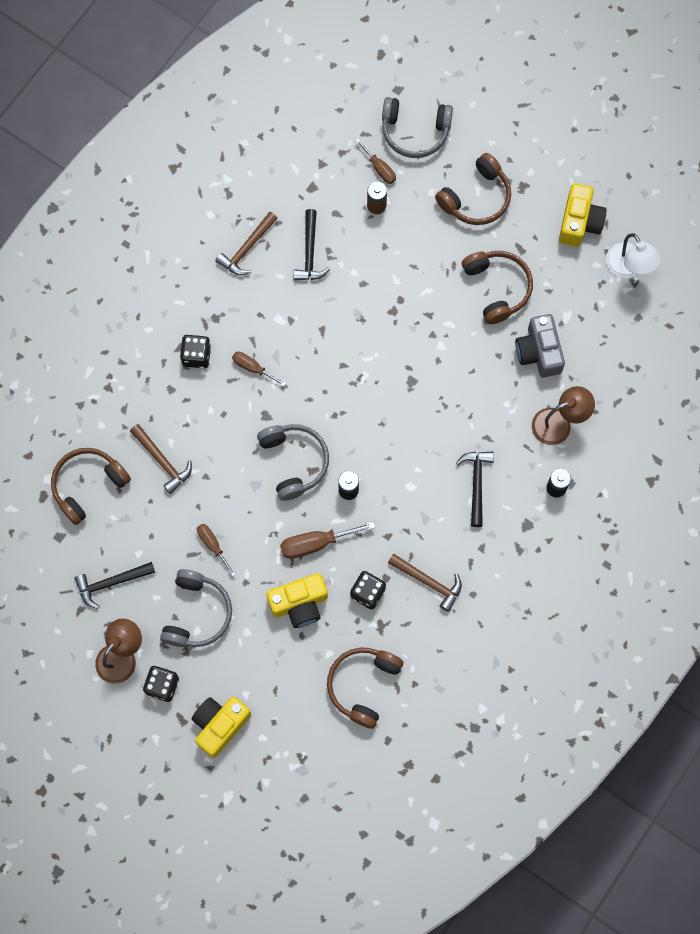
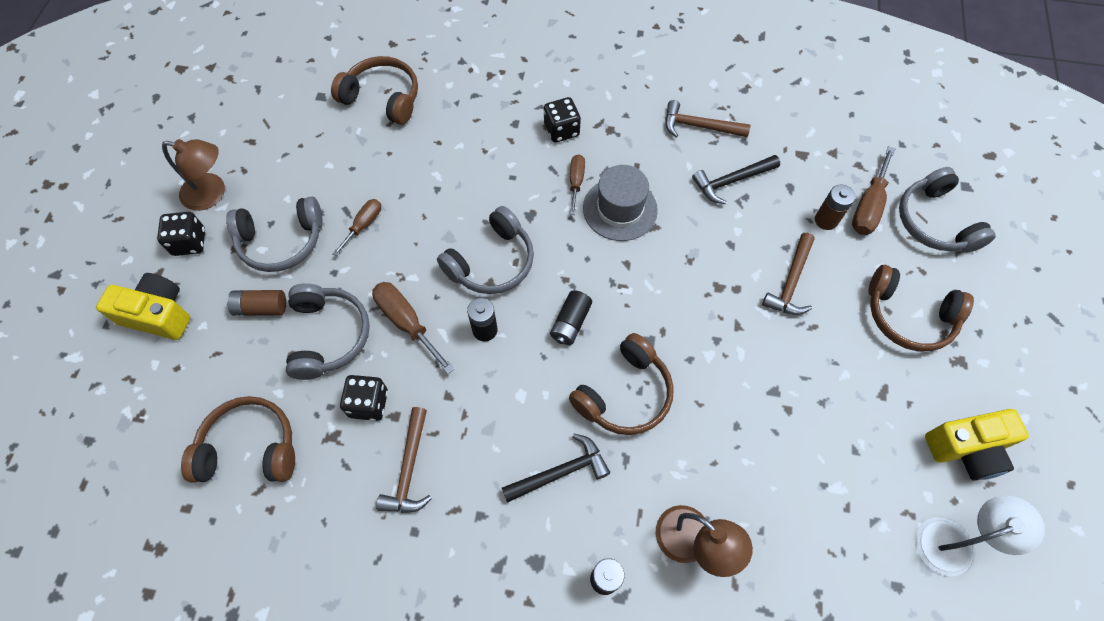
camera: 65 degrees right, 10 degrees down
(111, 583) = (288, 155): black hammer -> none
(162, 461) = (436, 146): brown hammer -> brown hammer (791, 282)
(251, 646) = (261, 308): none -> brown battery
(293, 347) = (620, 209): none -> grey hat
(299, 604) = (328, 336): yellow camera -> grey headphones
(372, 428) = (570, 323): none -> black battery
(379, 168) = (868, 206): brown screwdriver -> brown screwdriver, size x1.57
(497, 288) = (818, 387): brown headphones -> brown headphones (624, 394)
(539, 352) = (770, 474): grey camera -> none
(628, 267) = (954, 541): white lamp -> white lamp turned 150 degrees counterclockwise

